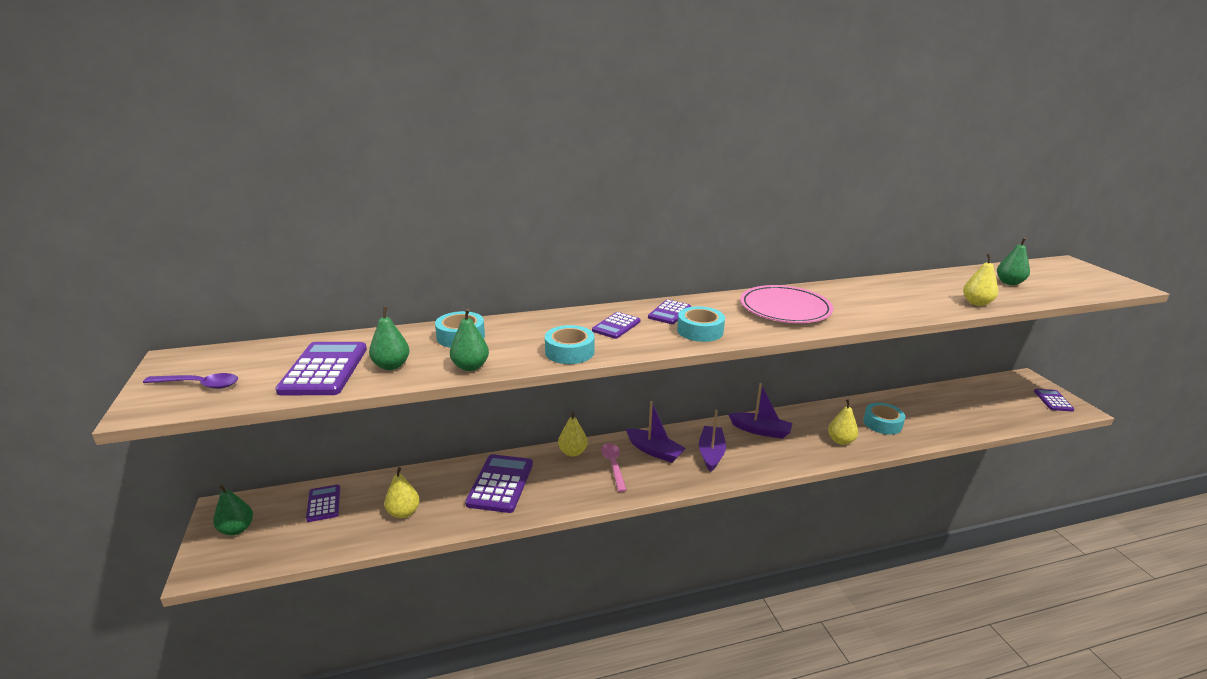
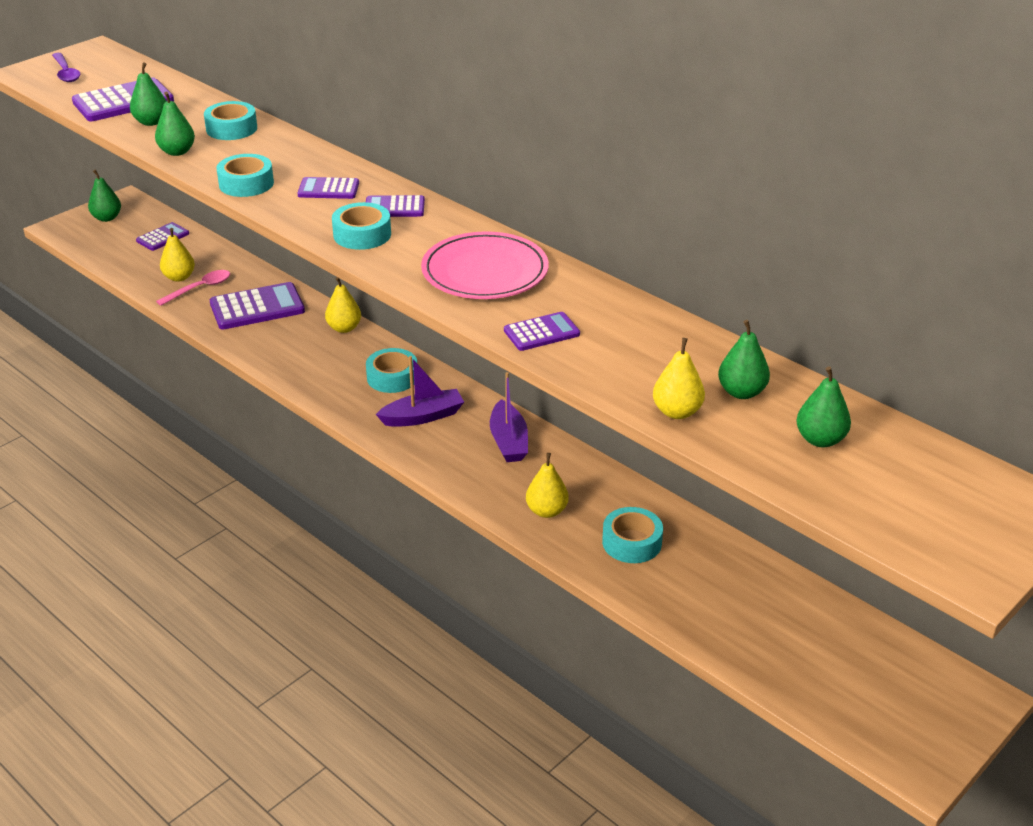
camera: 60 degrees right, 10 degrees up
(613, 465) = (342, 360): pink spoon -> pink spoon (200, 288)
(654, 451) = (392, 377): purple boat -> turquoise tape
(958, 285) = (741, 392): none -> green pear
(1053, 400) = (919, 734): purple calculator -> purple calculator (541, 332)

